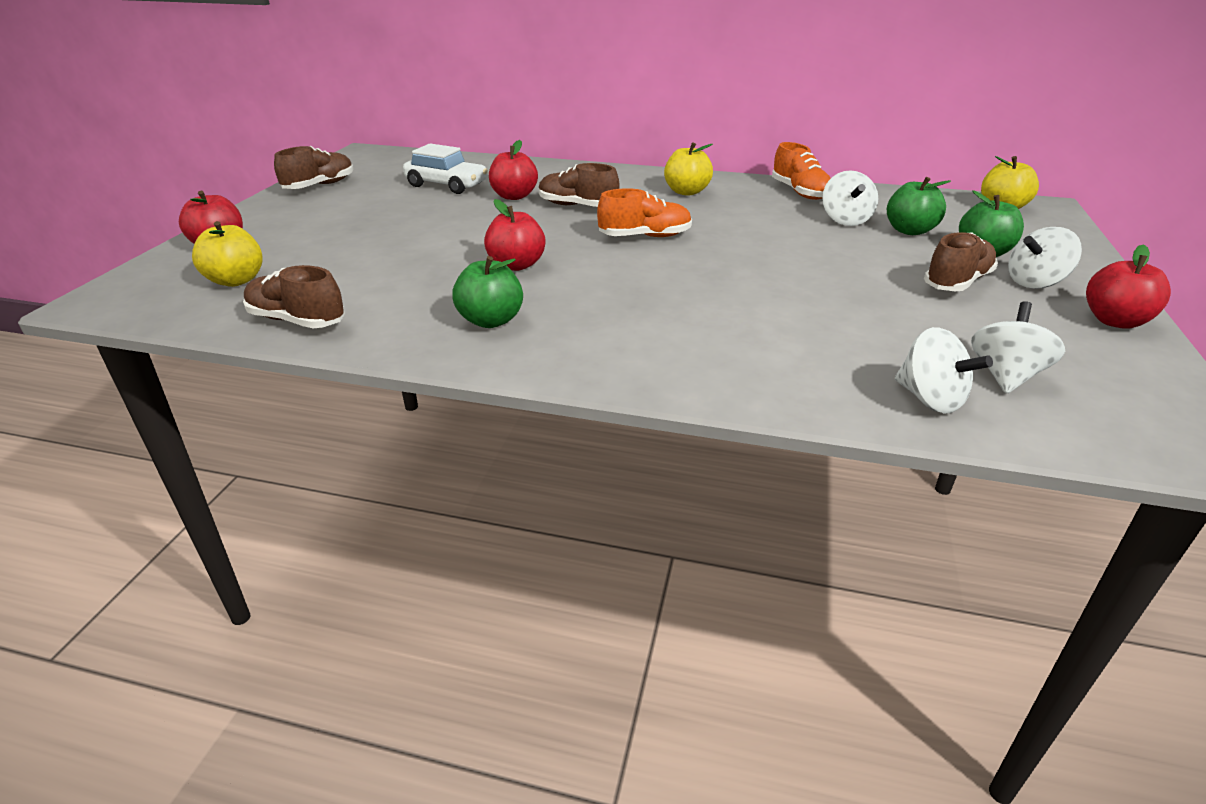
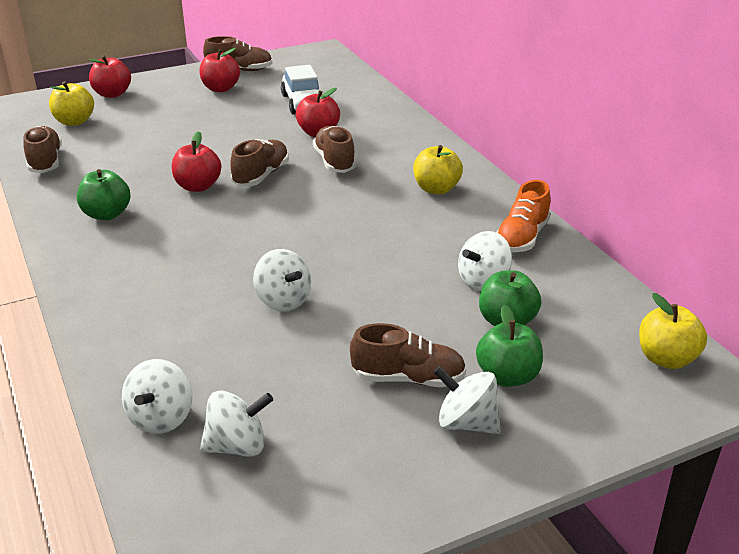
camera: 50 degrees right, 0 degrees up
(548, 236) = (261, 175): none -> brown shoe
(645, 236) = (312, 209): orange shoe -> none
(784, 290) = (283, 300): none -> white spinning top
(1114, 321) = (426, 489): red apple -> red apple (220, 88)

